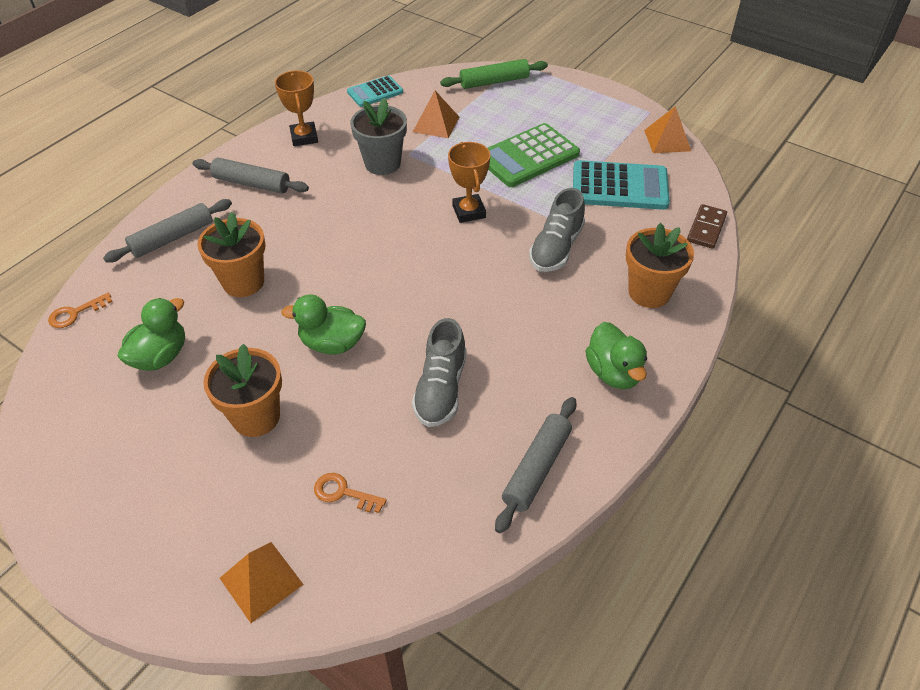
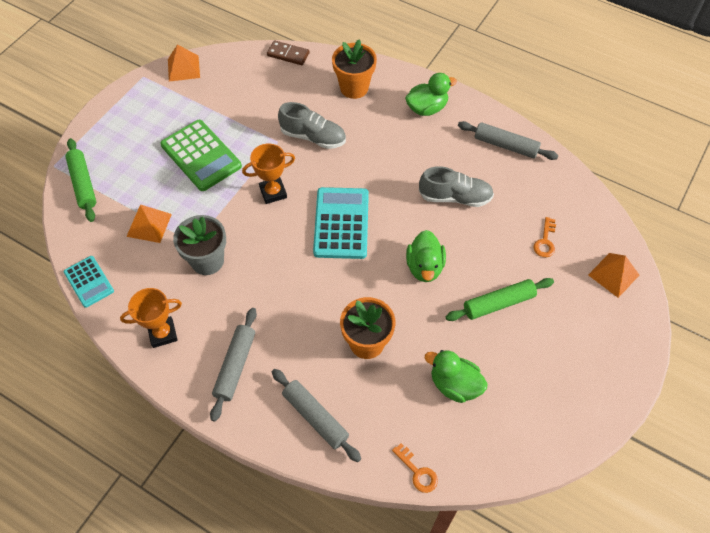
camera: 95 degrees left, 10 degrees up
(256, 417) = (498, 303): orange flower pot -> green rolling pin
(619, 187) = (241, 99): turquoise calculator -> turquoise calculator (341, 223)

